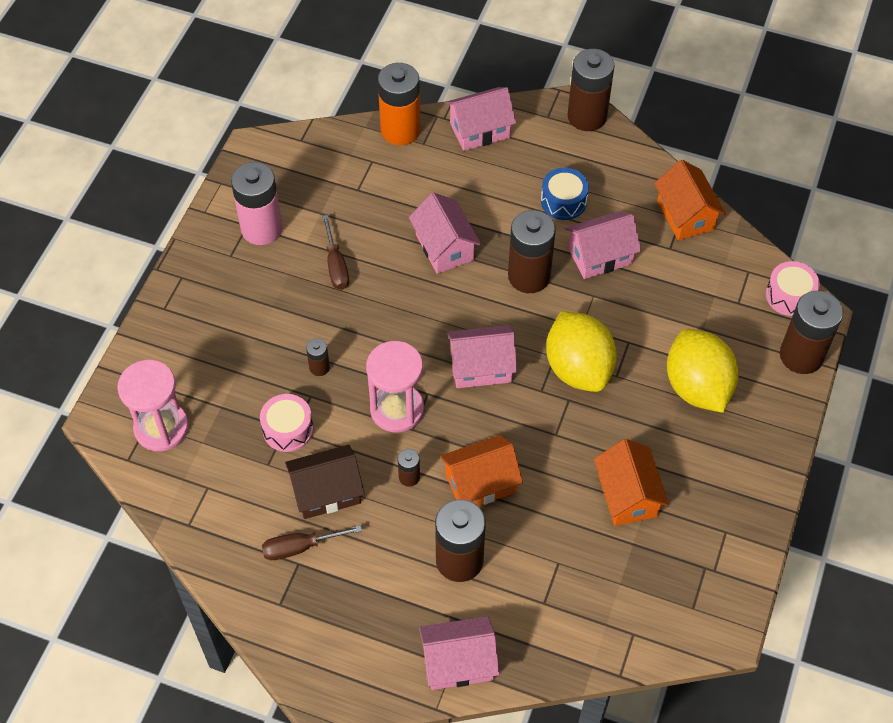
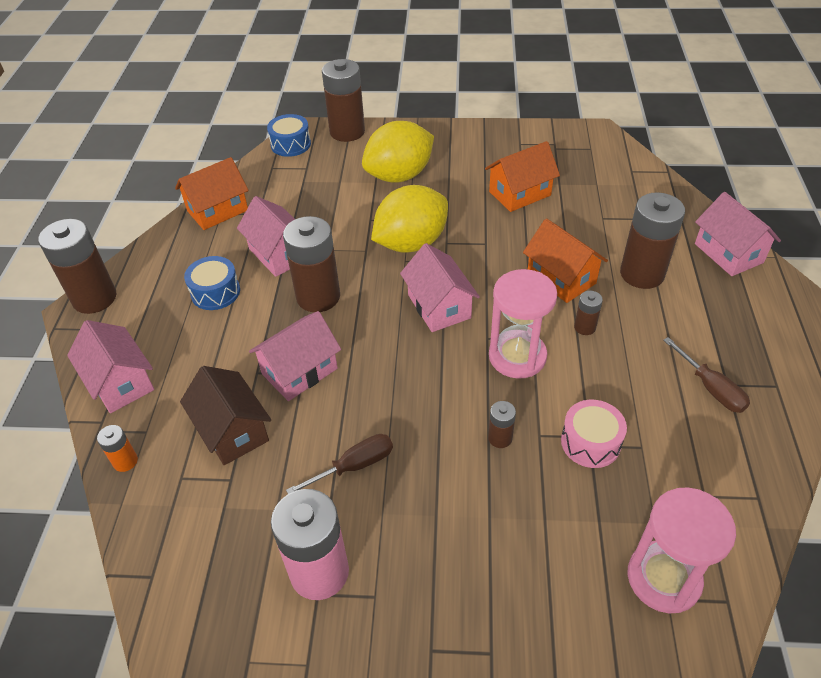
camera: 105 degrees left, 10 degrees down
(326, 492) = (640, 385): brown house -> brown house (232, 431)
(400, 130) = (125, 461): orange battery -> orange battery, size x0.46
(789, 296) = (291, 144): pink drum -> blue drum

